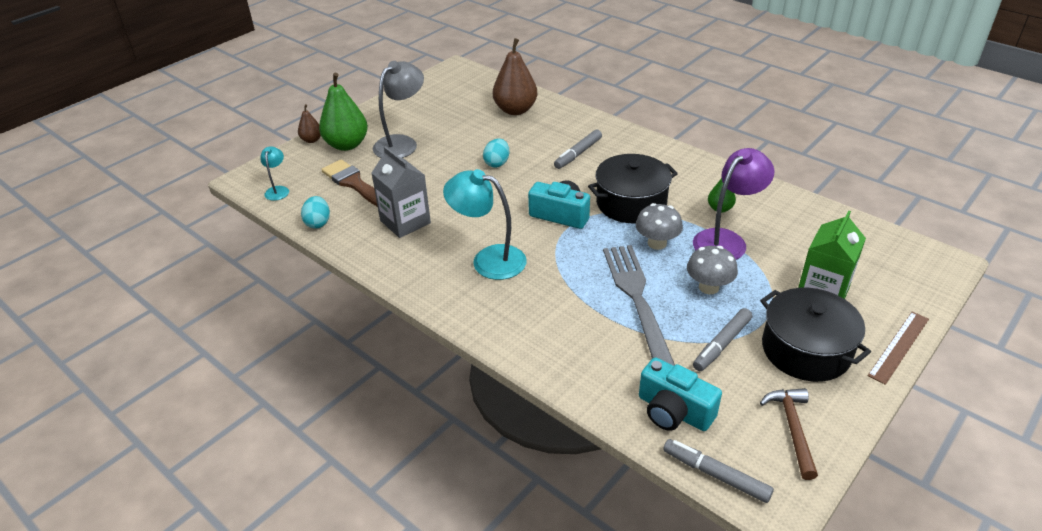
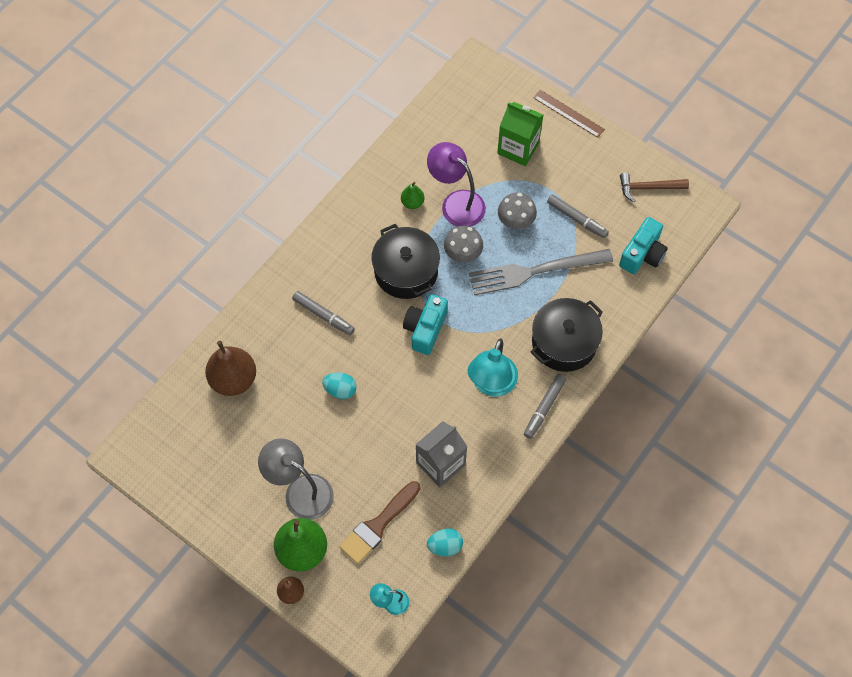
camera: 95 degrees left, 25 degrees up
(715, 475) = (690, 235): grey marker -> grey marker (544, 408)
(806, 350) = (577, 168): black pot -> black pot (564, 342)

